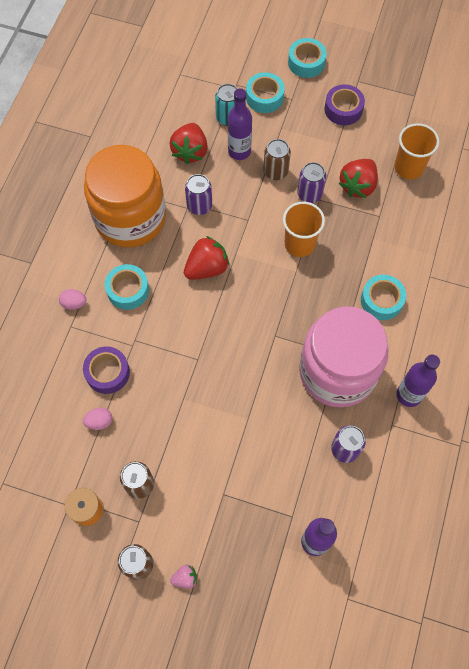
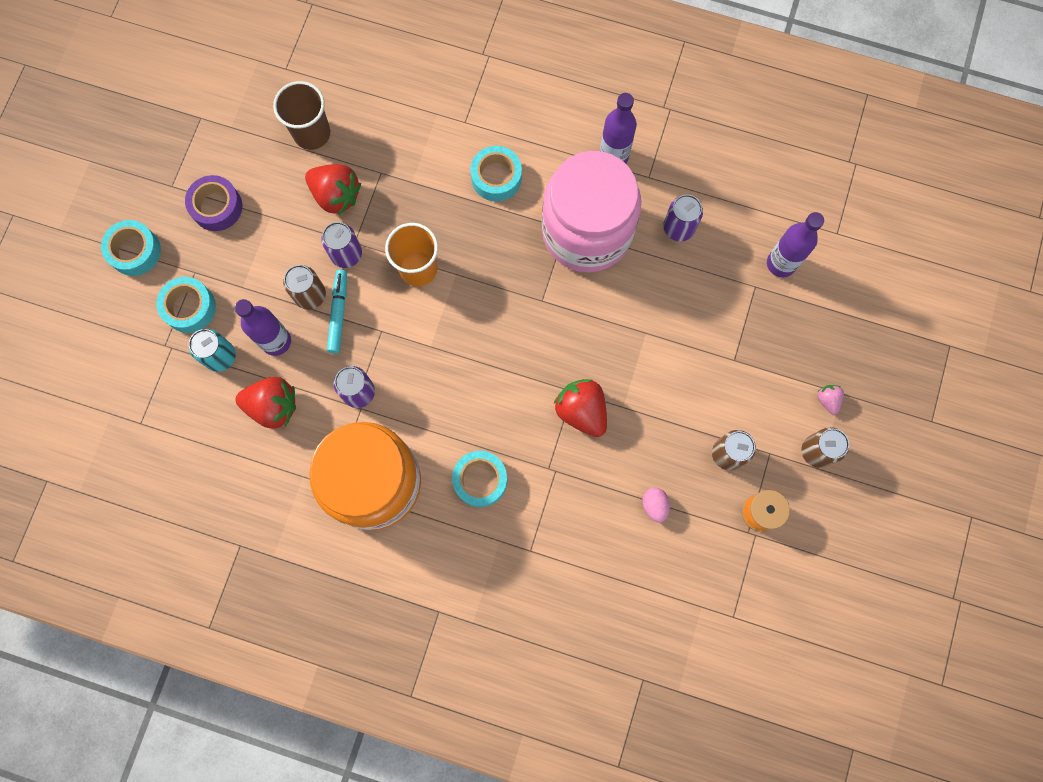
camera: 90 degrees left, 10 degrees up
(74, 303) = (498, 548): pink egg -> none
(107, 372) = (592, 499): purple tape -> none
(207, 268) = (450, 382): red strawberry -> red strawberry (581, 411)
(261, 191) = (338, 313): none -> turquoise marker
(409, 167) = (312, 133): orange cup -> brown cup

